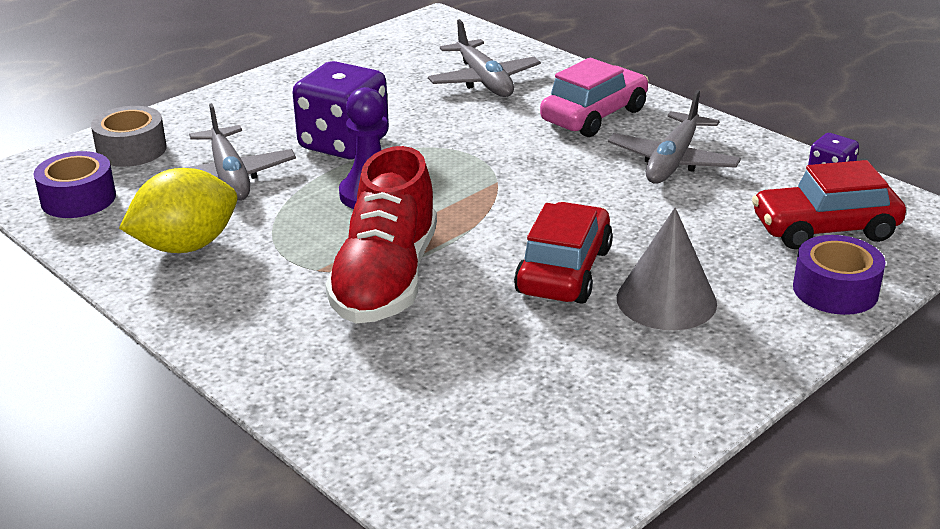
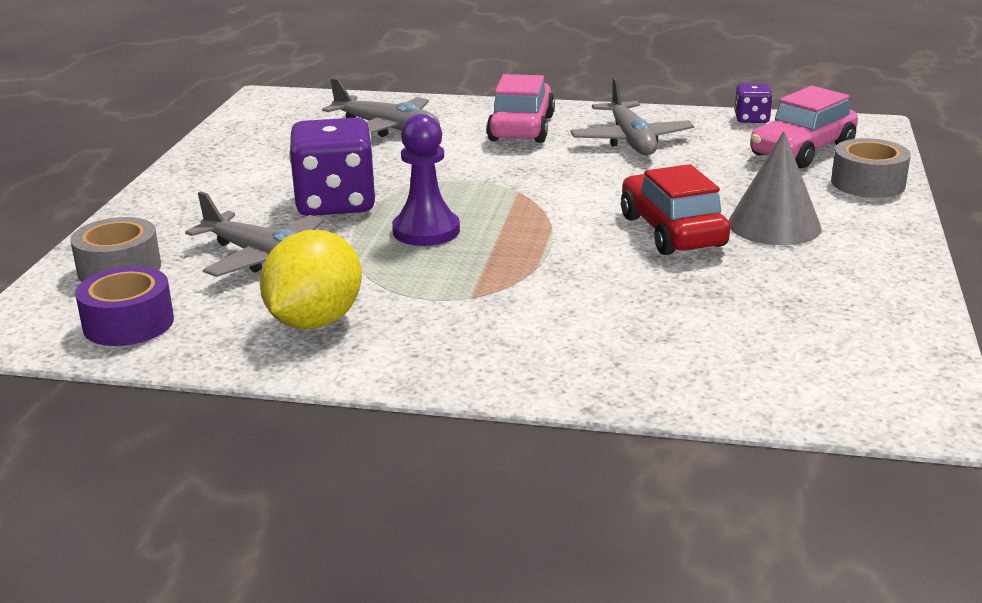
camera: 35 degrees left, 5 degrees down
(386, 279) = (543, 283): red shoe -> none
(824, 229) = (802, 151): red car -> pink car
(835, 290) = (868, 183): purple tape -> grey tape

